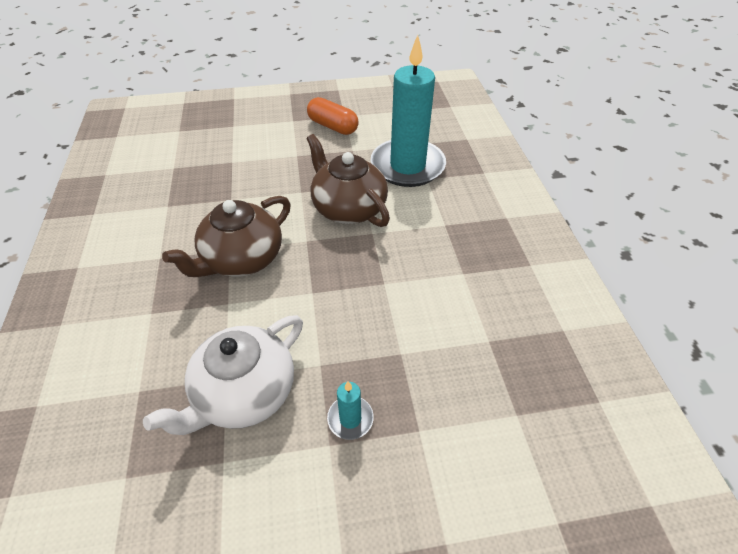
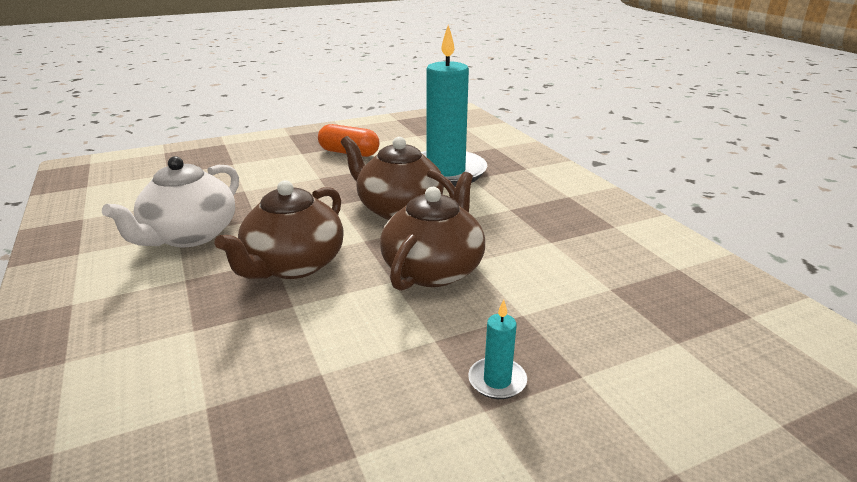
camera: 15 degrees left, 20 degrees down
(244, 393) = (352, 382): white teapot -> white teapot (189, 235)
(349, 286) = (433, 269): none -> brown teapot

